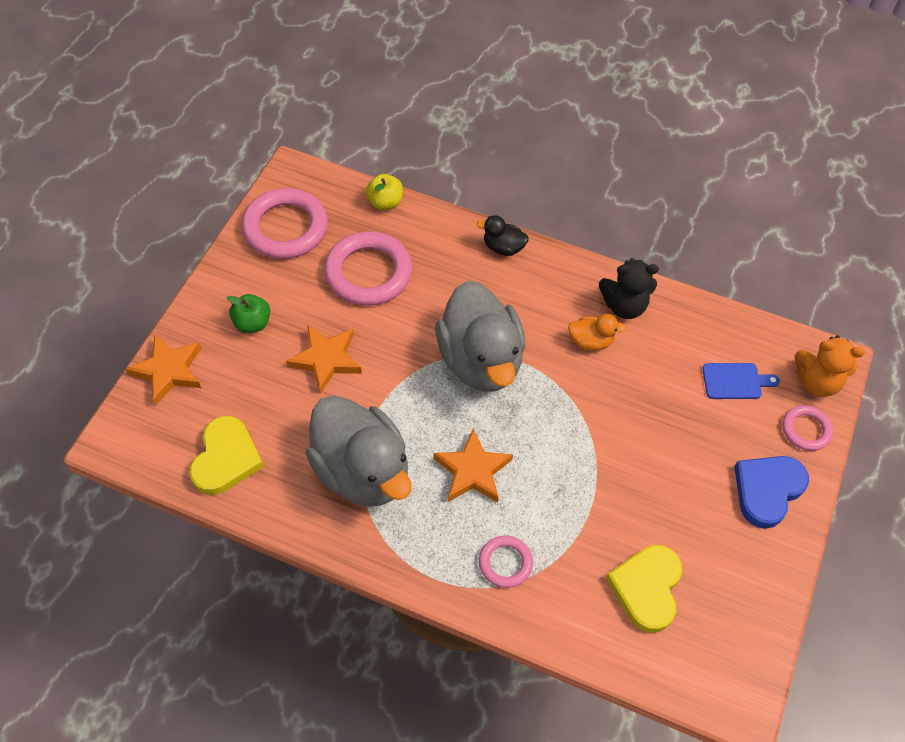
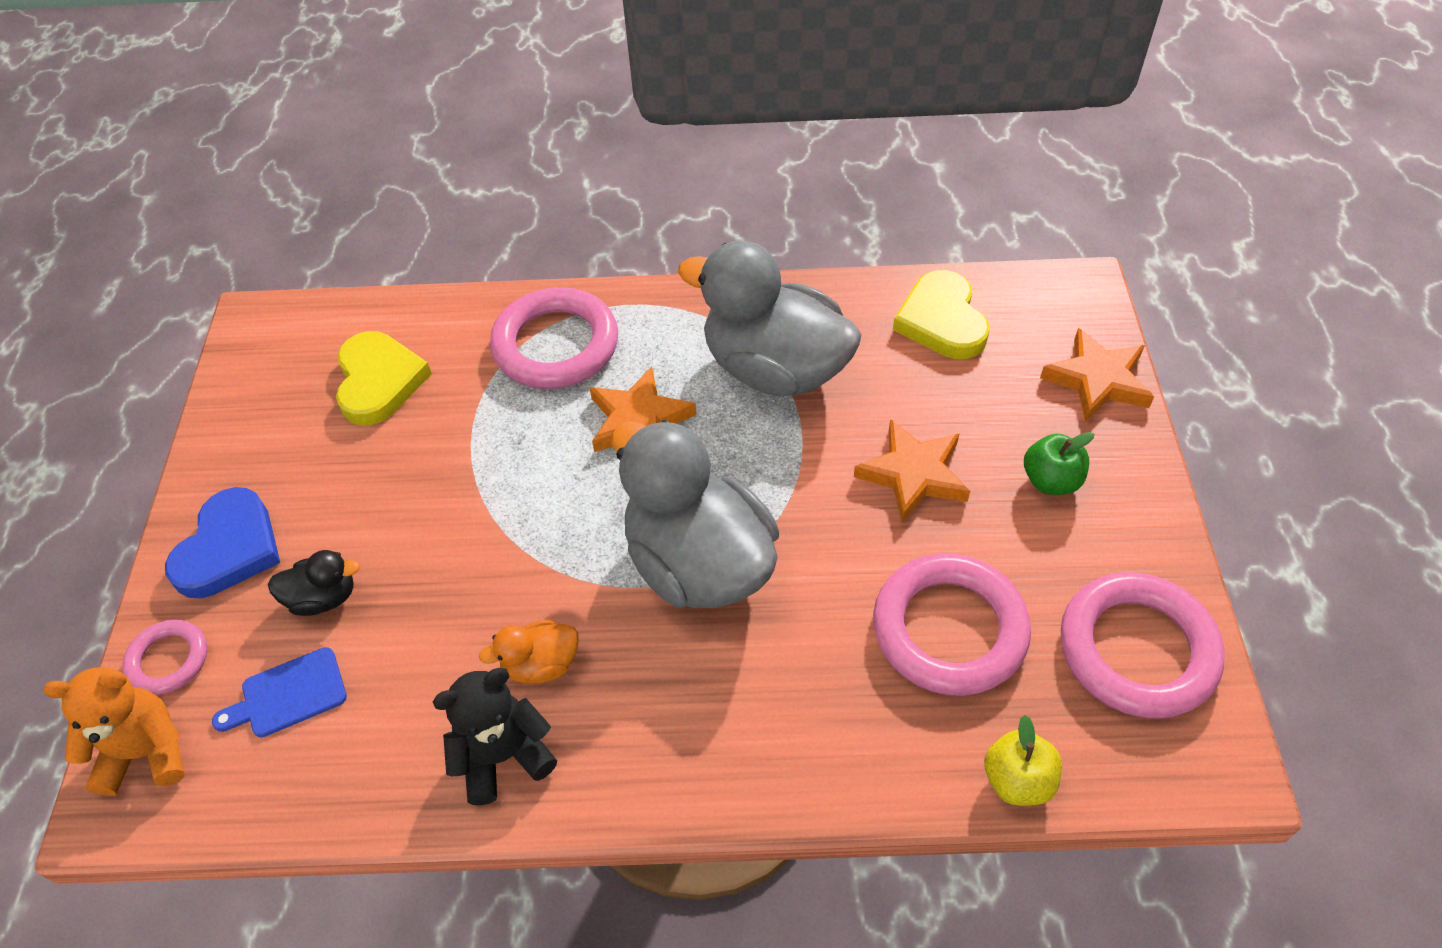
camera: 160 degrees right, 5 degrees down
(503, 247) = (758, 780): black duck -> black duck (323, 598)
(505, 563) = (556, 345): pink ring -> pink ring, size x1.89

